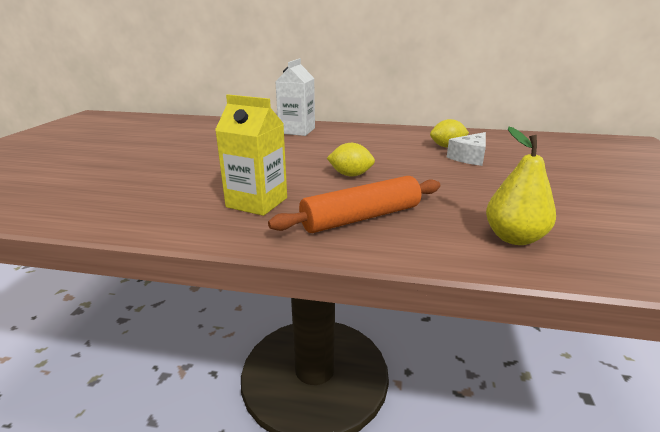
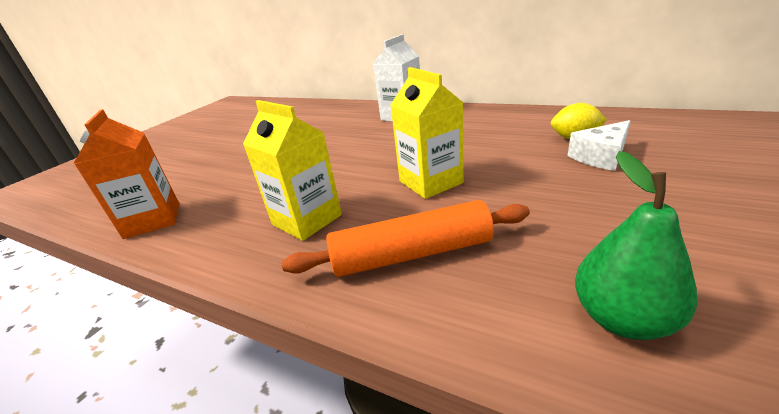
camera: 20 degrees right, 5 degrees up
(89, 210) = (153, 220): none -> orange carton
(350, 175) = (430, 182): yellow lemon -> yellow carton
(514, 238) = (622, 318): yellow pear -> green pear

